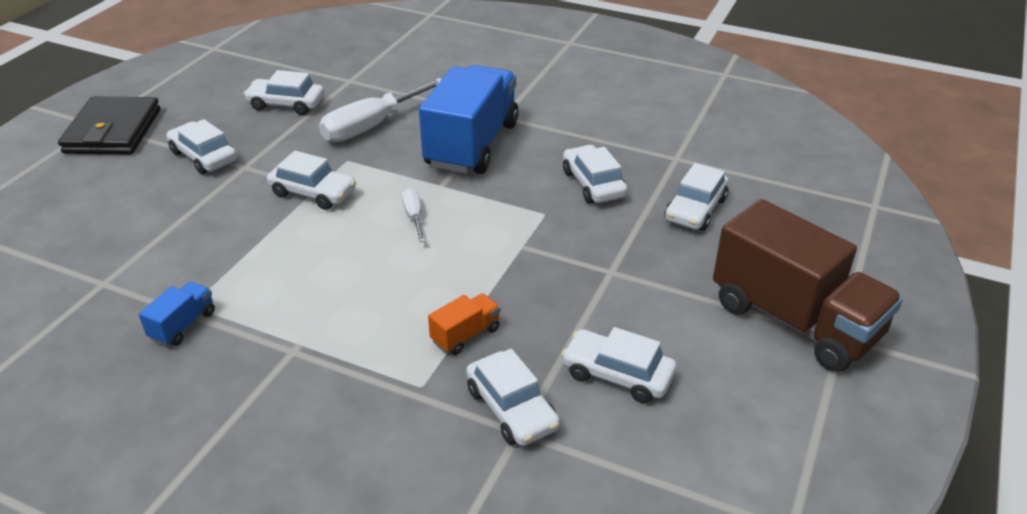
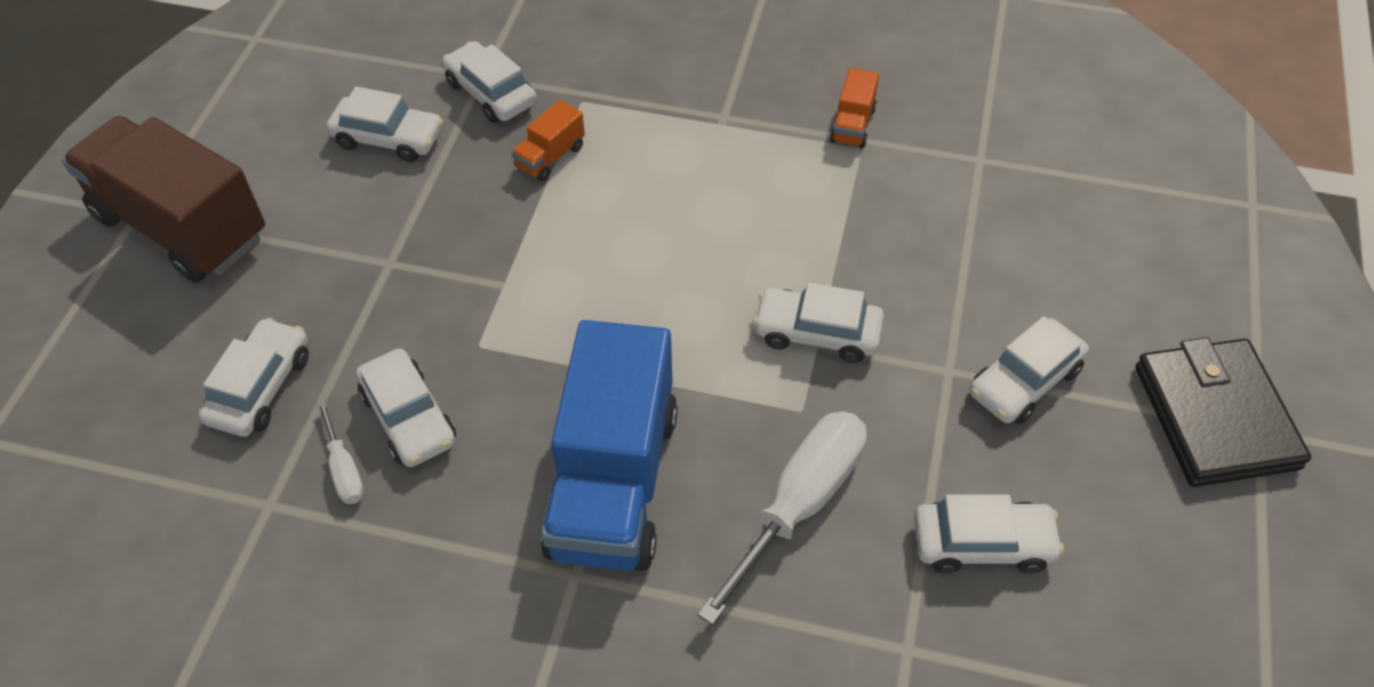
camera: 170 degrees right, 15 degrees up
(183, 325) = (852, 125): blue truck -> orange truck
(203, 157) = (1024, 381): white car -> white car turned 105 degrees clockwise
(414, 217) = (658, 311): white screwdriver -> white screwdriver (344, 469)

